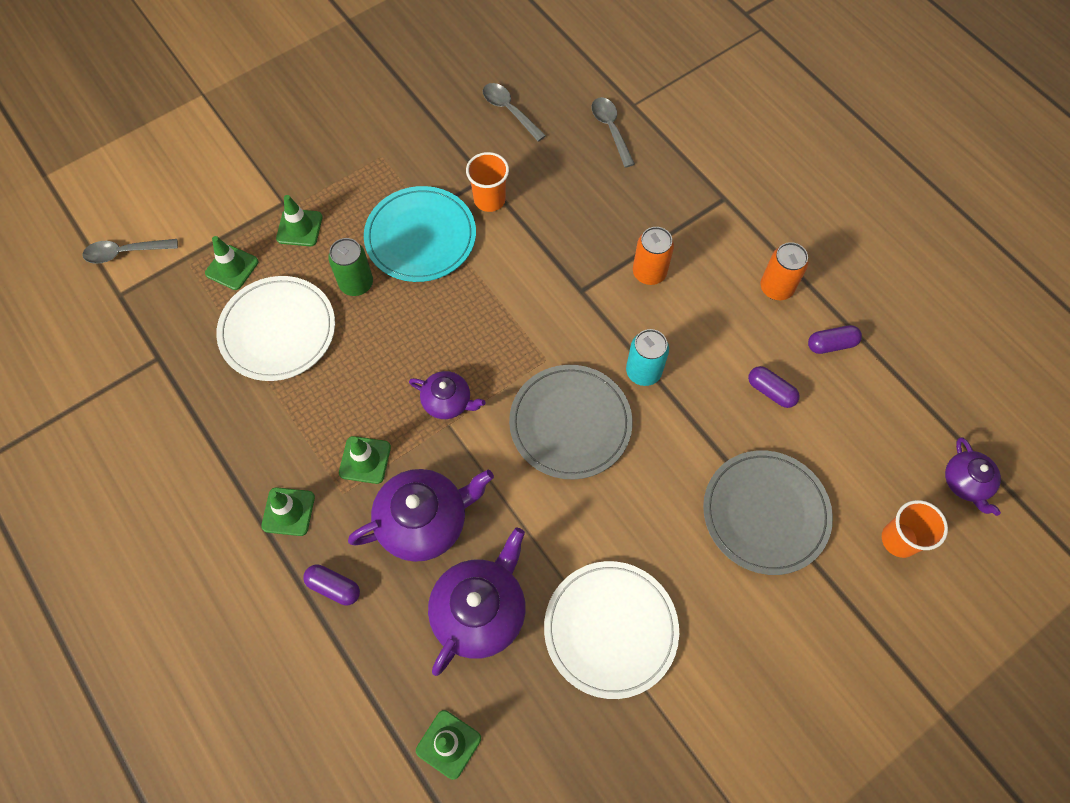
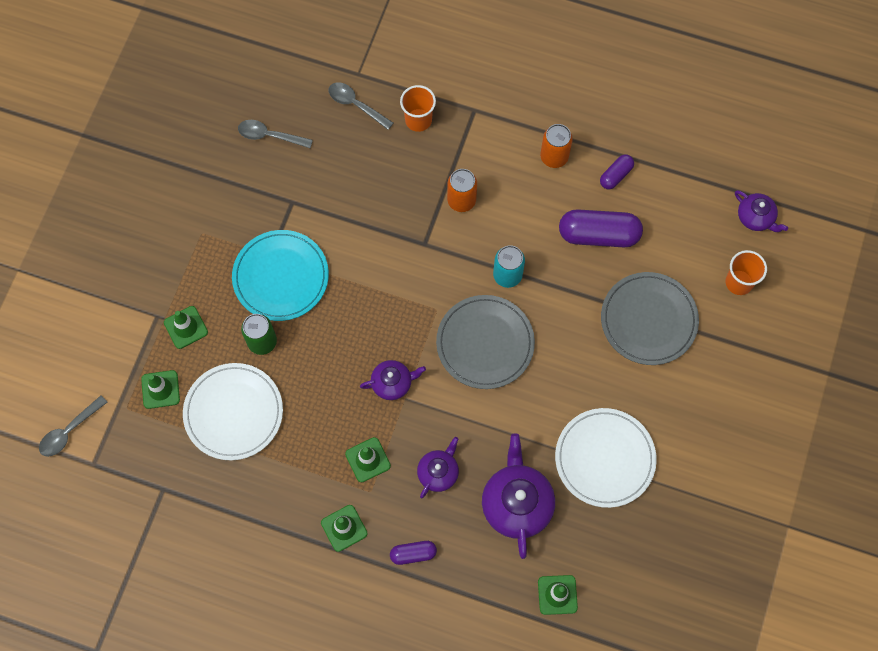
camera: 35 degrees left, 5 degrees up
(424, 521) = (438, 472): purple teapot -> purple teapot, size x0.58
(489, 200) = (309, 216): orange cup -> orange cup (418, 120)
(771, 391) = (598, 234): purple capsule -> purple capsule, size x1.90

